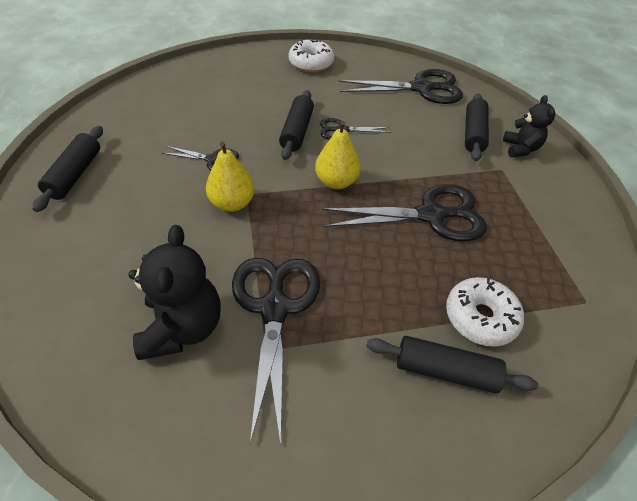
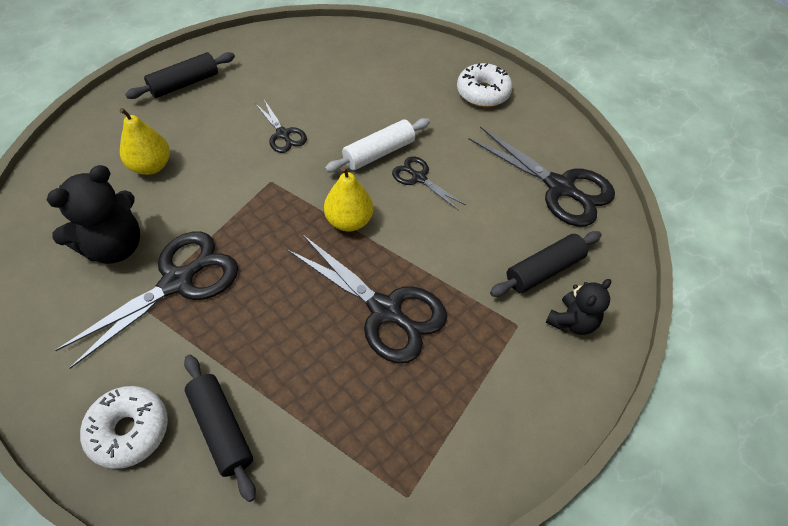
camera: 45 degrees right, 5 degrees up
(232, 203) = (251, 180): yellow pear -> yellow pear (151, 166)
(297, 131) = (378, 153): black rolling pin -> white rolling pin
(480, 317) = (301, 420): white donut -> white donut (129, 430)

